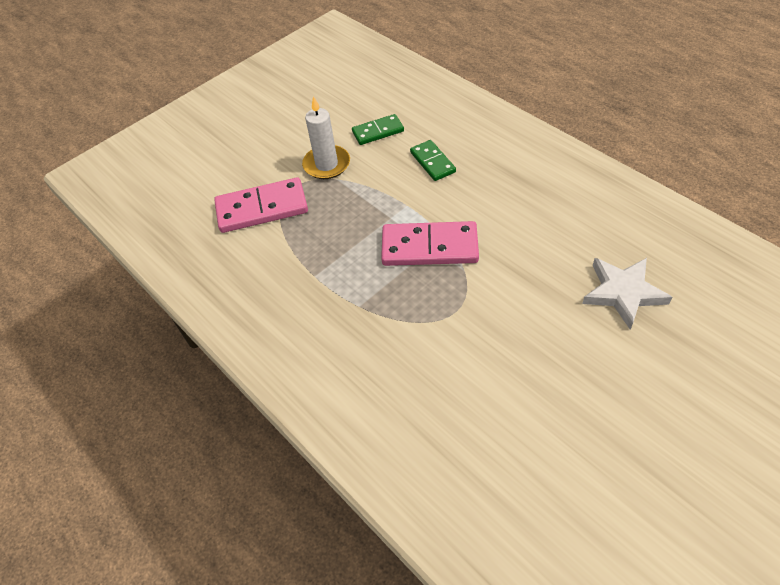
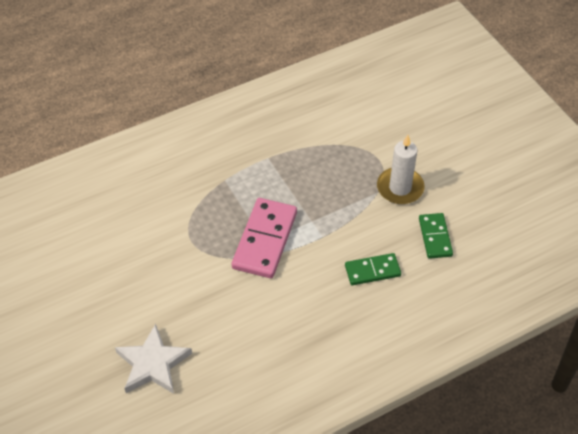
camera: 100 degrees right, 0 degrees up
(262, 208) = (359, 134): pink domino -> none

